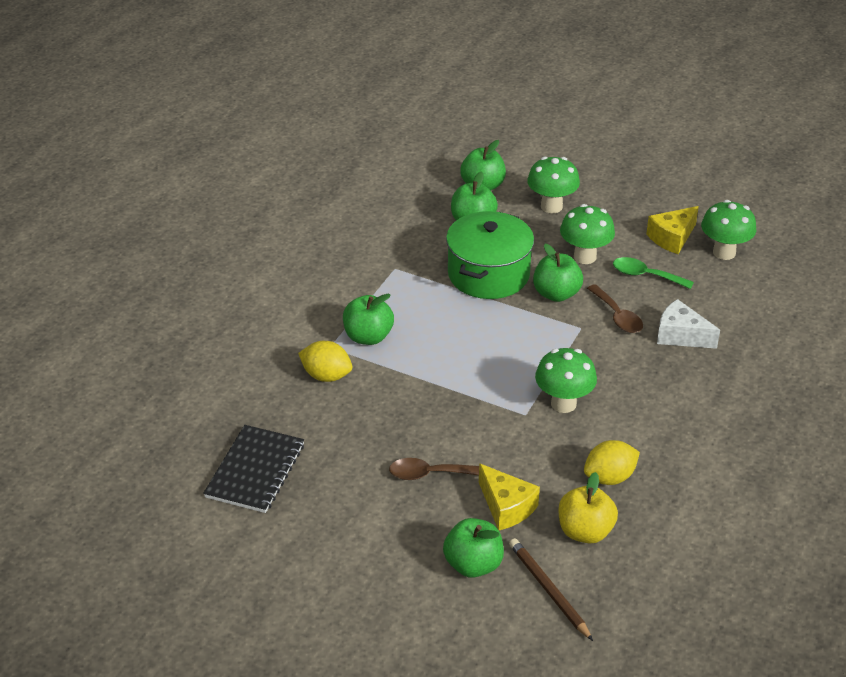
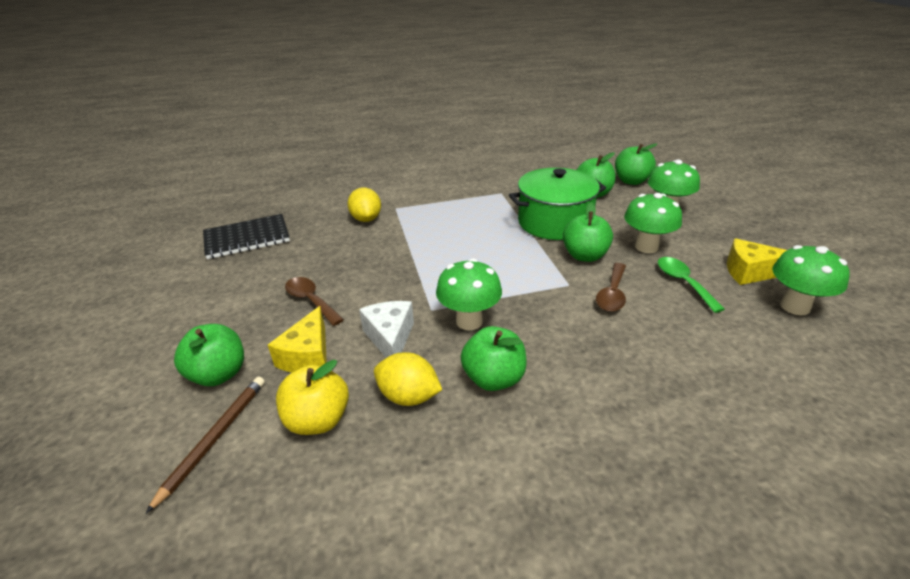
camera: 50 degrees right, 5 degrees down
(368, 337) = (423, 214): green apple -> green apple (493, 378)
(680, 335) = (650, 339): white cheese -> white cheese (390, 338)

